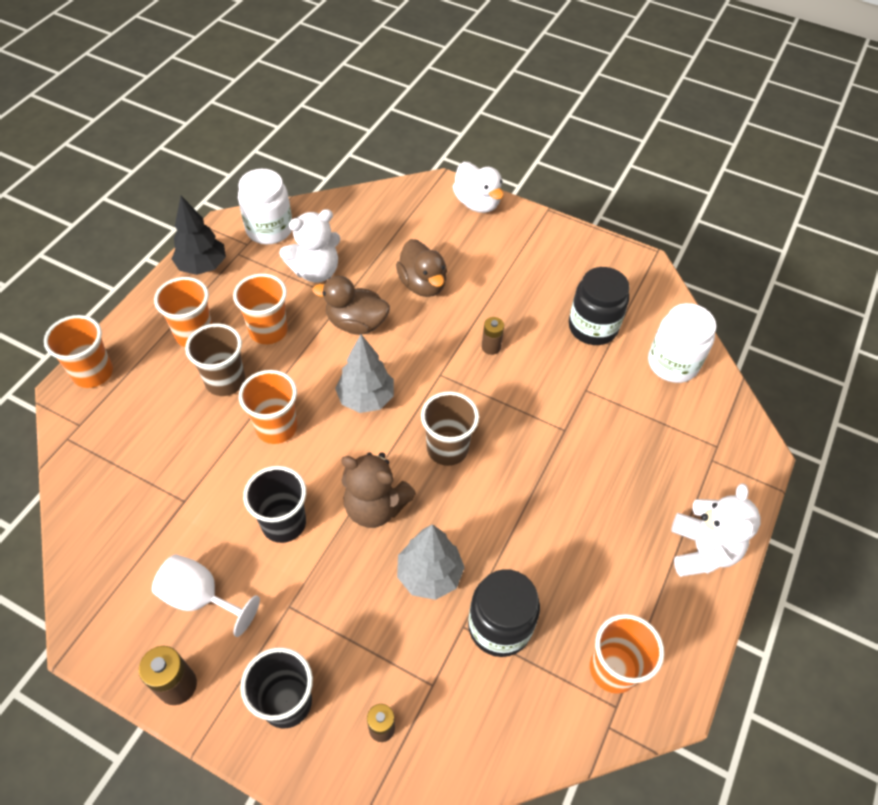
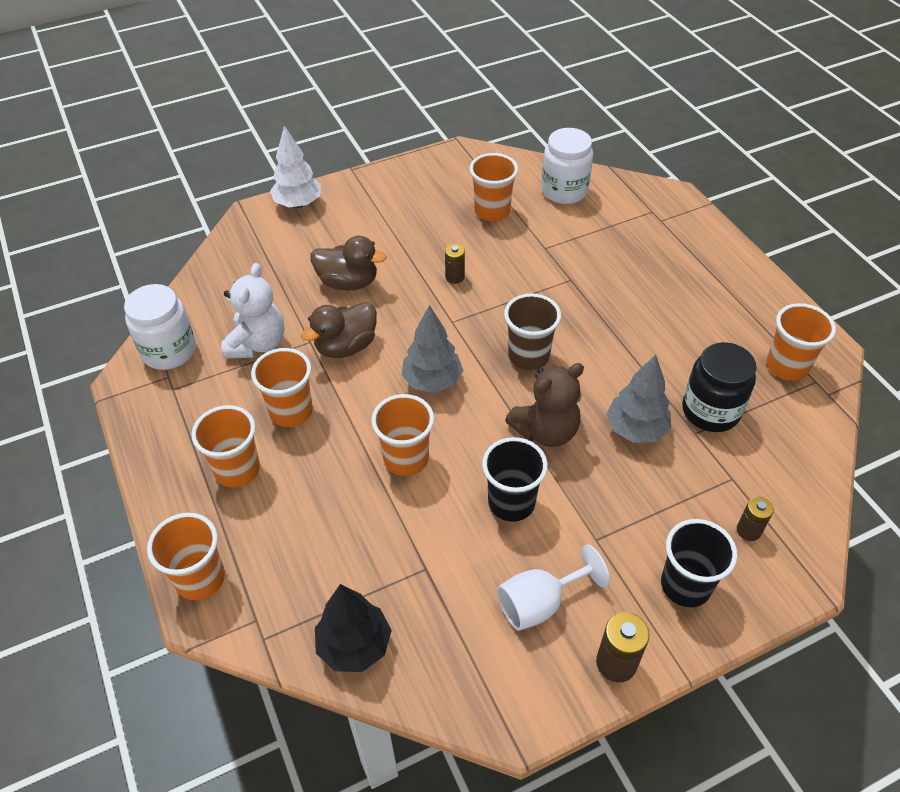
camera: 50 degrees left, 5 degrees down
(202, 266) = (158, 424): black tree -> black tree (354, 645)
(225, 381) = (318, 472): brown cup -> none
(477, 203) = (298, 204): white duck -> white tree
(592, 327) = (492, 211): black jar -> orange cup
(702, 550) = (728, 268): white teddy bear -> none

